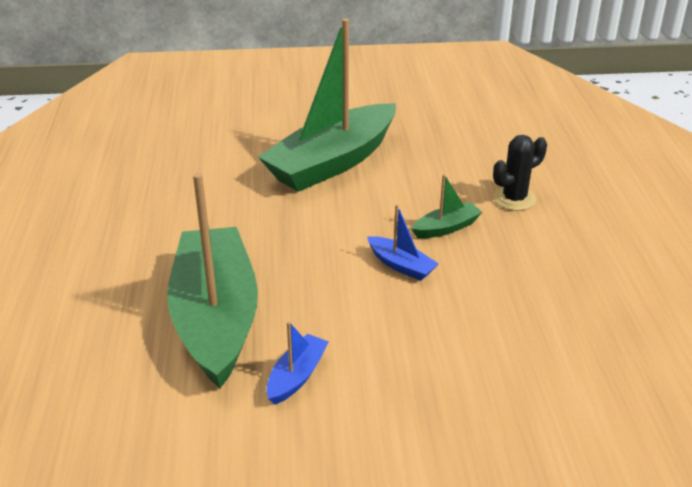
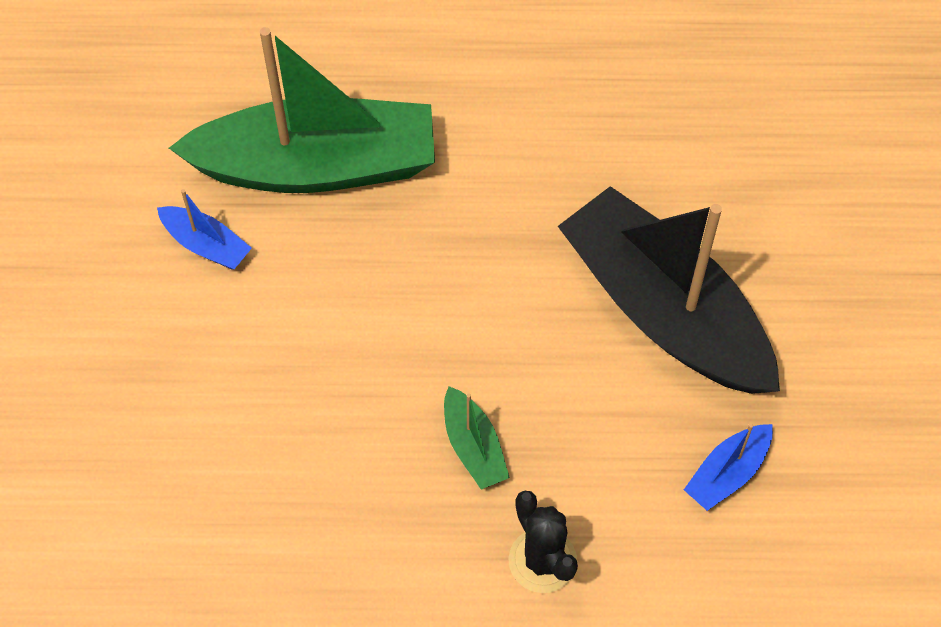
camera: 95 degrees right, 25 degrees up
(332, 162) = (664, 310): green boat -> black boat
(401, 265) = (392, 375): blue boat -> blue boat (727, 473)

